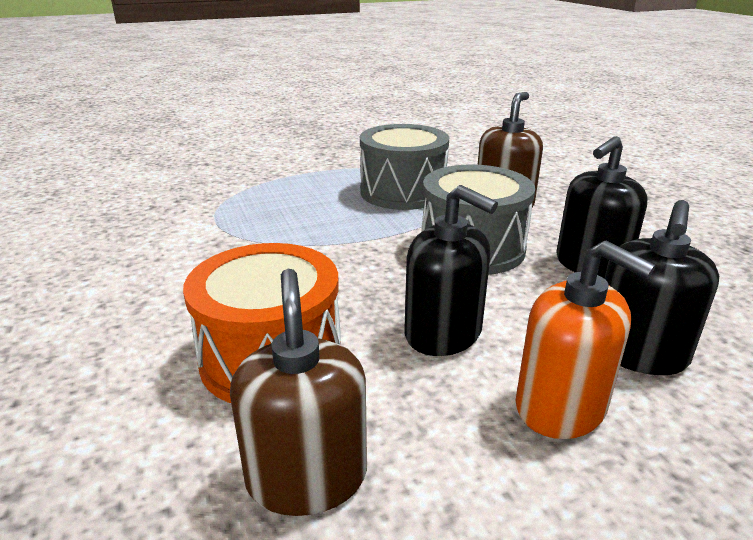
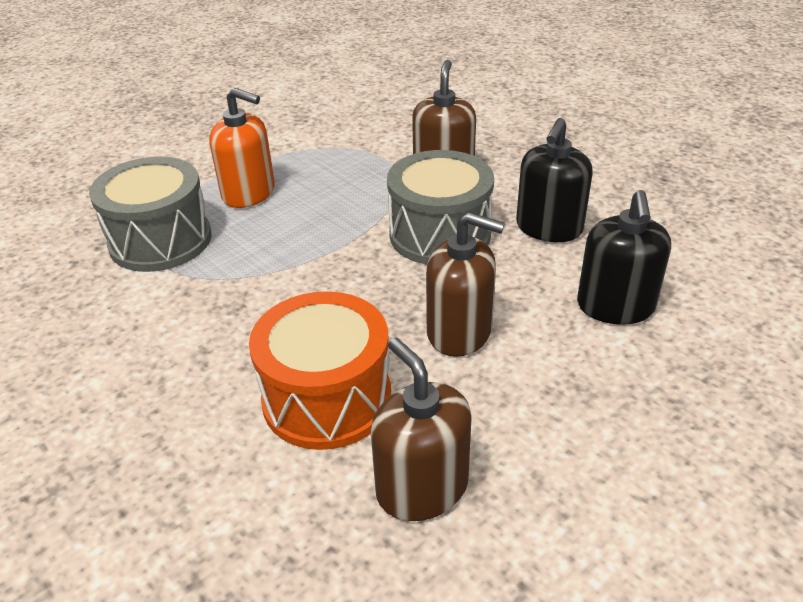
camera: 20 degrees left, 10 degrees up
(403, 192) = (338, 180): grey drum -> grey drum (160, 240)
(443, 333) = (459, 332): black soap dispenser -> brown soap dispenser
(561, 407) = (578, 371): orange soap dispenser -> orange soap dispenser (249, 193)

